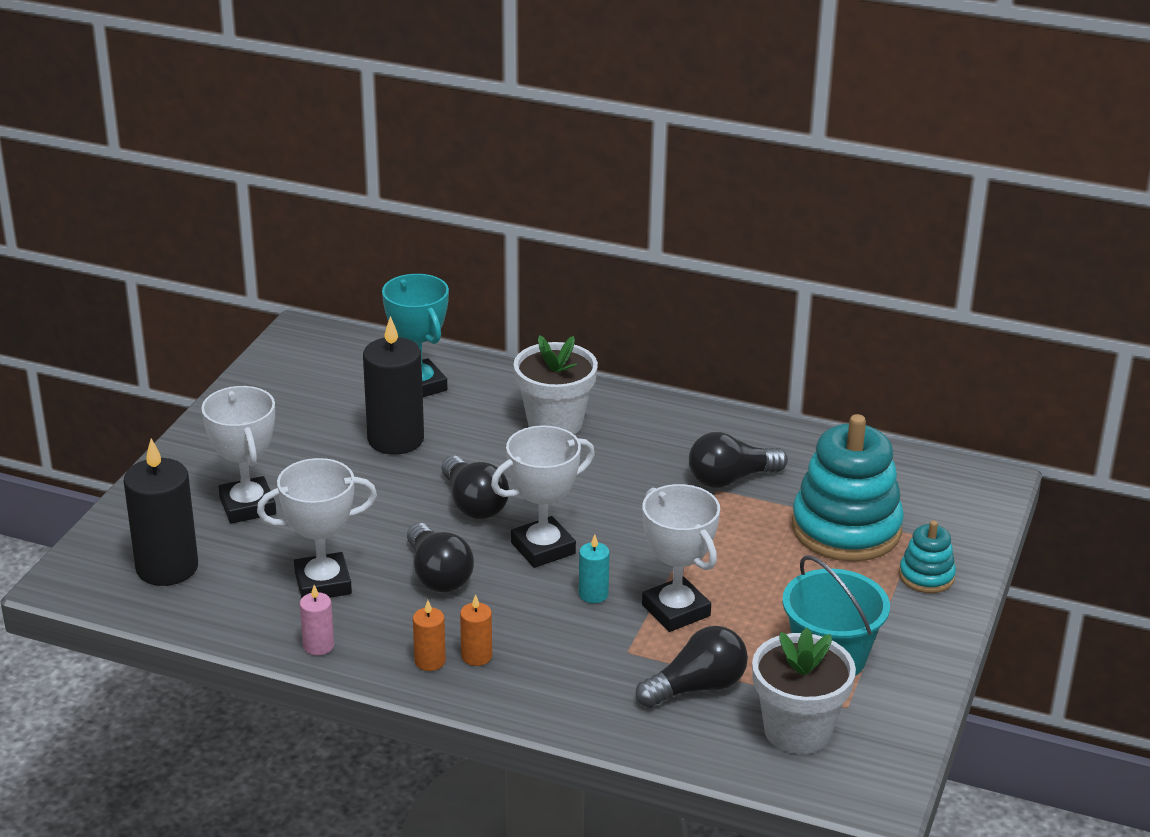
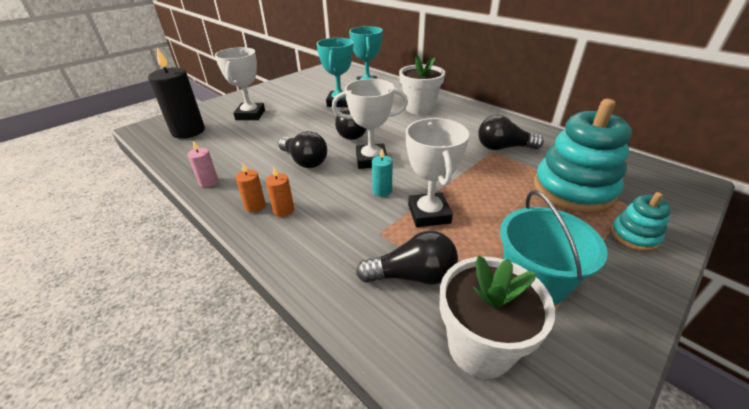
camera: 25 degrees right, 5 degrees up
(323, 583) = (245, 152): white trophy -> none
(395, 439) = (339, 102): black candle -> turquoise trophy
(438, 575) = (304, 161): black light bulb -> black light bulb turned 45 degrees counterclockwise

